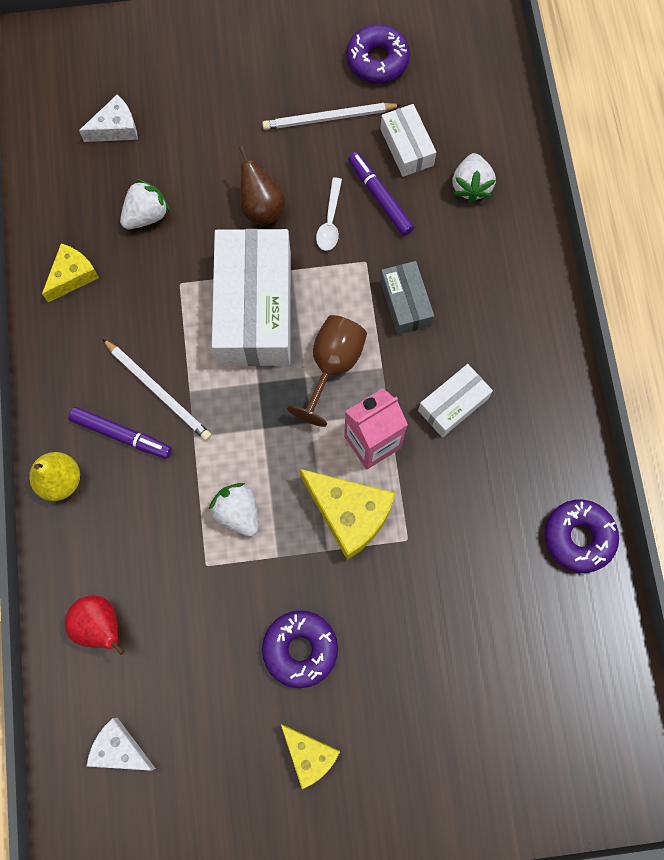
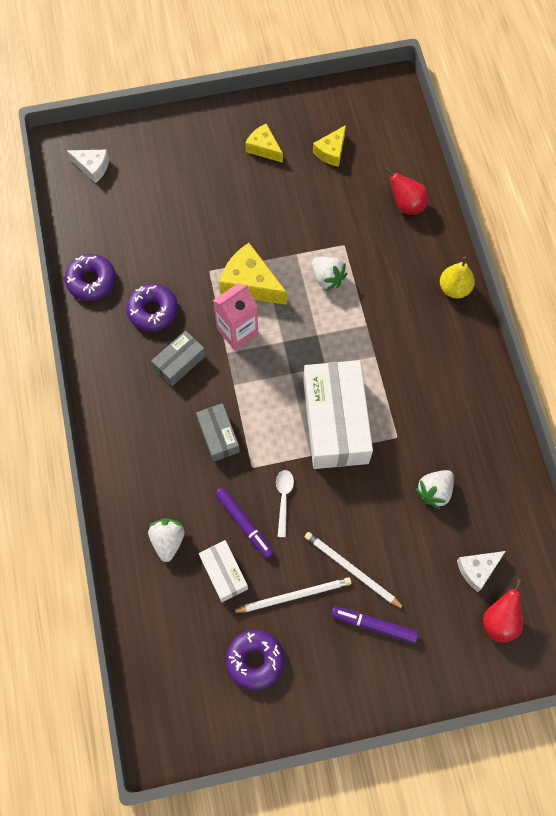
camera: 175 degrees right, 5 degrees down
(72, 276) = (482, 435): yellow cheese -> yellow cheese (331, 151)
(104, 77) = (499, 620): none -> red pear
(120, 749) = (380, 142): white cheese -> white cheese (92, 167)
(121, 435) = (418, 322): purple marker -> purple marker (373, 625)
(158, 391) = (398, 354): white pencil -> white pencil (351, 570)
(262, 208) = (341, 505): brown pear -> none
(300, 649) = (275, 202): purple donut -> purple donut (153, 311)
(332, 366) = (271, 382): brown goblet -> none
(453, 404) = (179, 362): white box -> grey box

